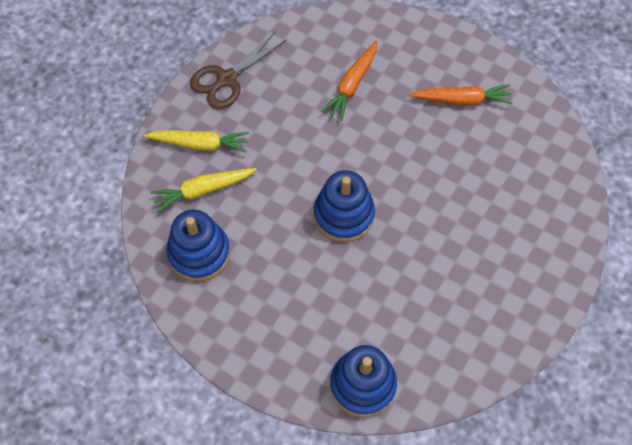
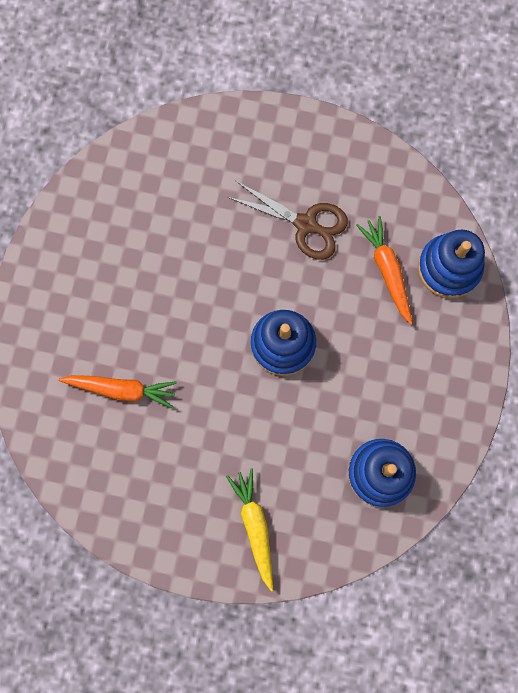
camera: 110 degrees left, 15 degrees up
(203, 190) = (308, 499): yellow carrot -> none
(227, 79) = (160, 531): brown scissors -> brown scissors (306, 224)
(462, 100) = (102, 268): orange carrot -> orange carrot (387, 271)

